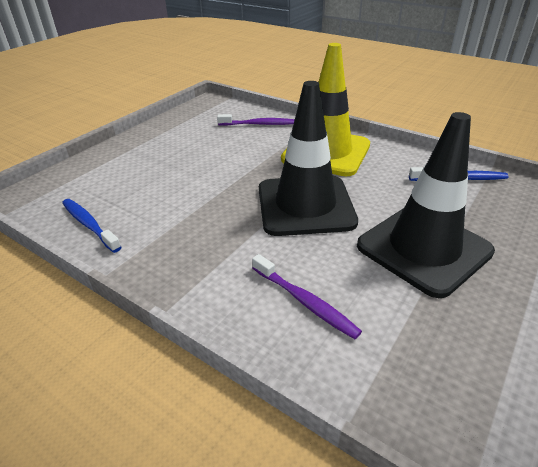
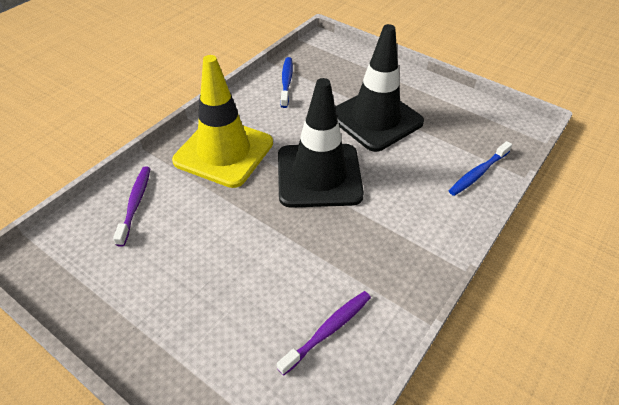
camera: 90 degrees left, 10 degrees up
(89, 225) = (348, 357): blue toothbrush -> blue toothbrush (478, 173)
(305, 301) = (436, 185): purple toothbrush -> purple toothbrush (328, 330)

